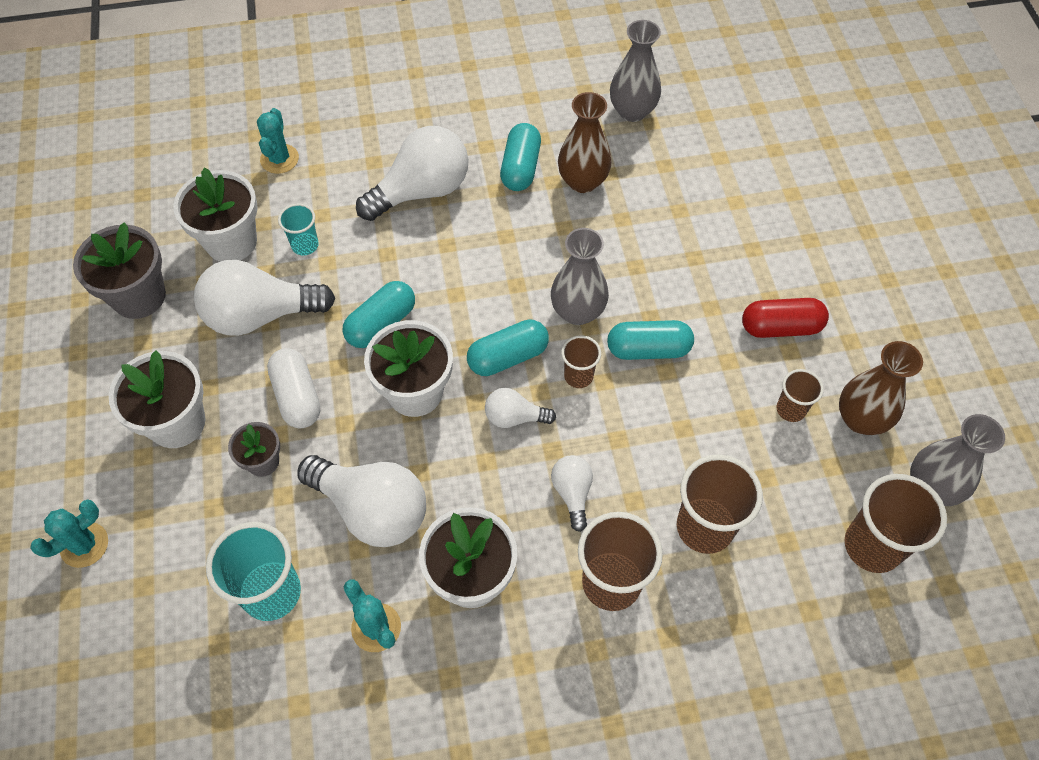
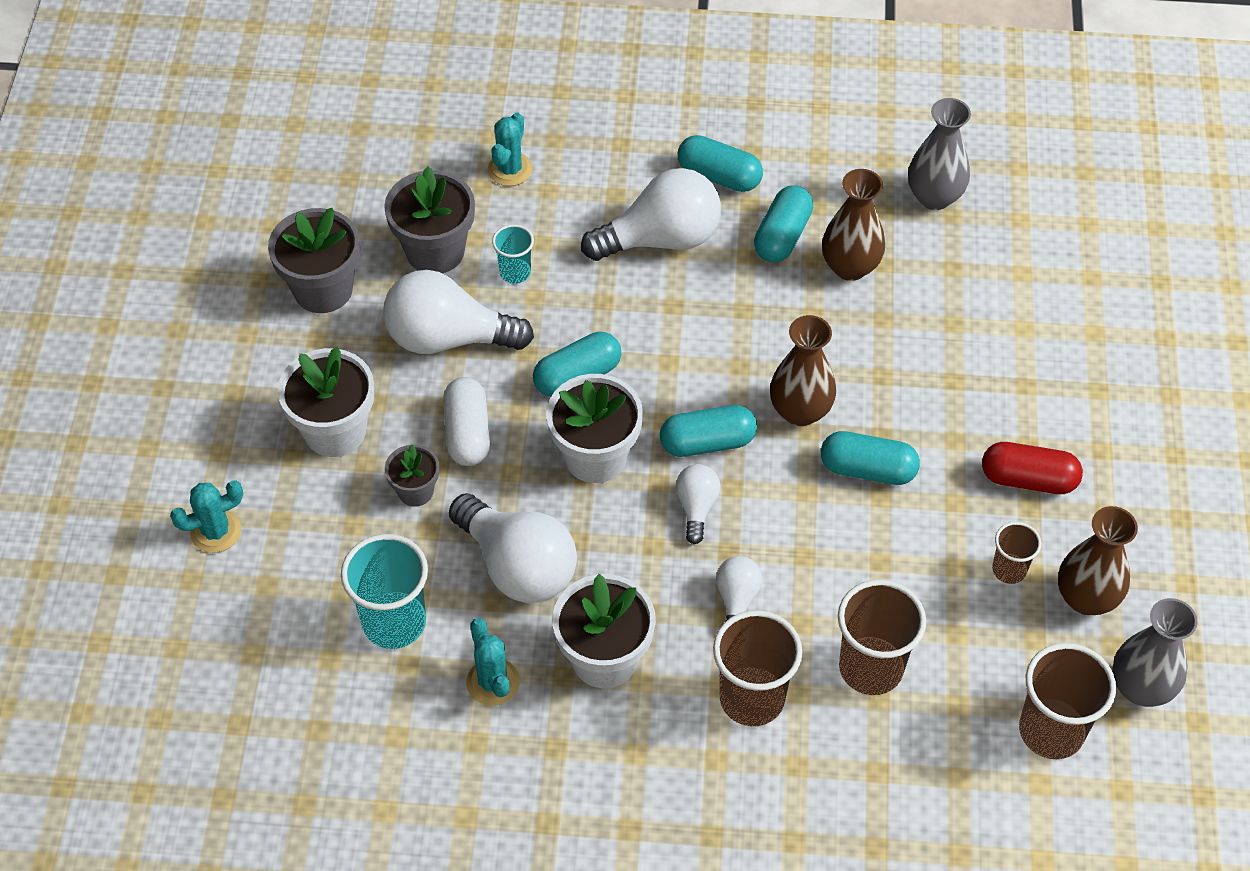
camera: 15 degrees right, 5 degrees down
(231, 242) = (435, 251): white flower pot -> grey flower pot
(455, 129) = (719, 176): none -> turquoise capsule
(514, 417) = (696, 507): white light bulb -> white light bulb turned 75 degrees clockwise
(577, 311) = (800, 411): grey vase -> brown vase
(578, 376) = (780, 480): brown cup -> none

